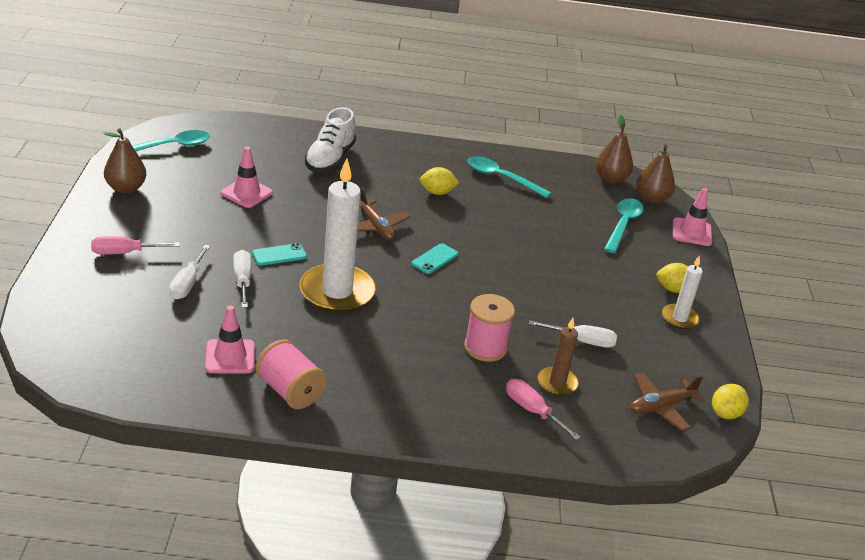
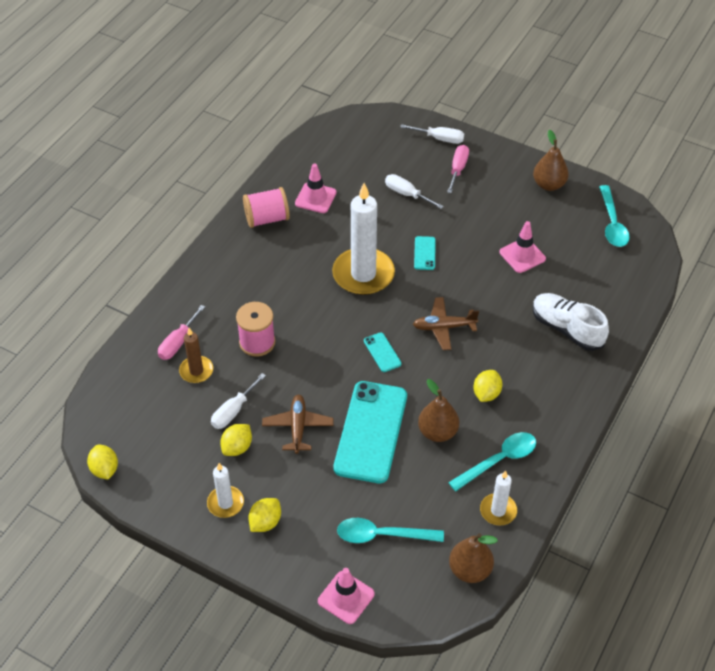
camera: 120 degrees right, 15 degrees up
(242, 280) = (399, 224): white screwdriver -> white screwdriver (439, 139)
(531, 249) = (371, 432): none -> turquoise phone
(532, 411) = (178, 342): pink screwdriver -> pink screwdriver turned 135 degrees clockwise
(548, 173) = (498, 511): none -> white candle
(619, 327) = (237, 447): none -> yellow lemon
(623, 224) = (382, 535): turquoise spoon -> turquoise spoon turned 135 degrees clockwise
(651, 199) = (419, 592): brown pear -> brown pear (437, 432)
(661, 407) = (136, 427): brown plane -> brown plane (298, 427)

